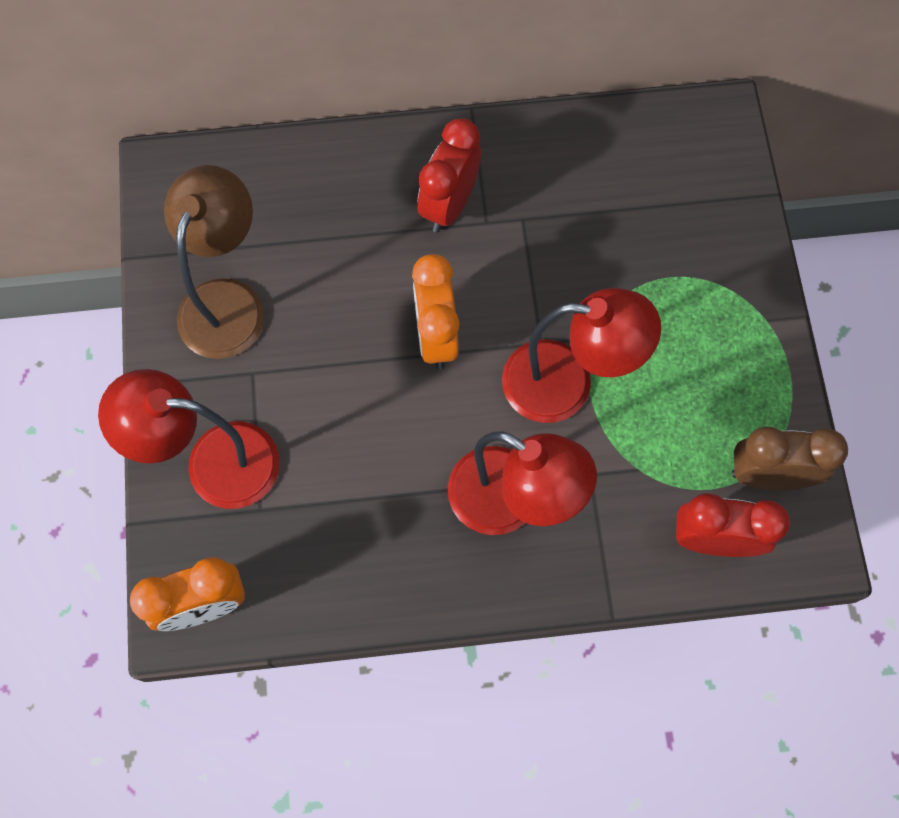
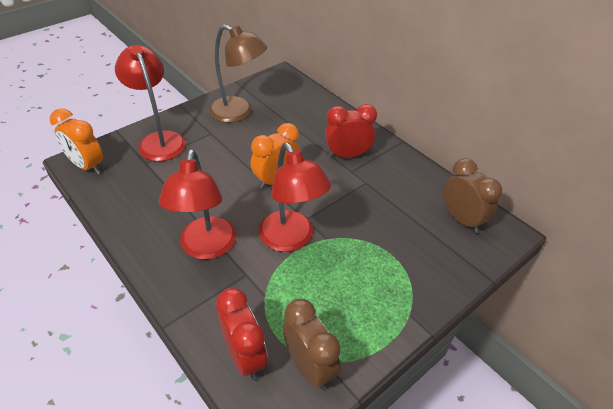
camera: 55 degrees right, 25 degrees down
(227, 301) = (239, 113): brown lamp -> brown lamp turned 45 degrees clockwise
(667, 151) = (461, 219): none -> brown clock

